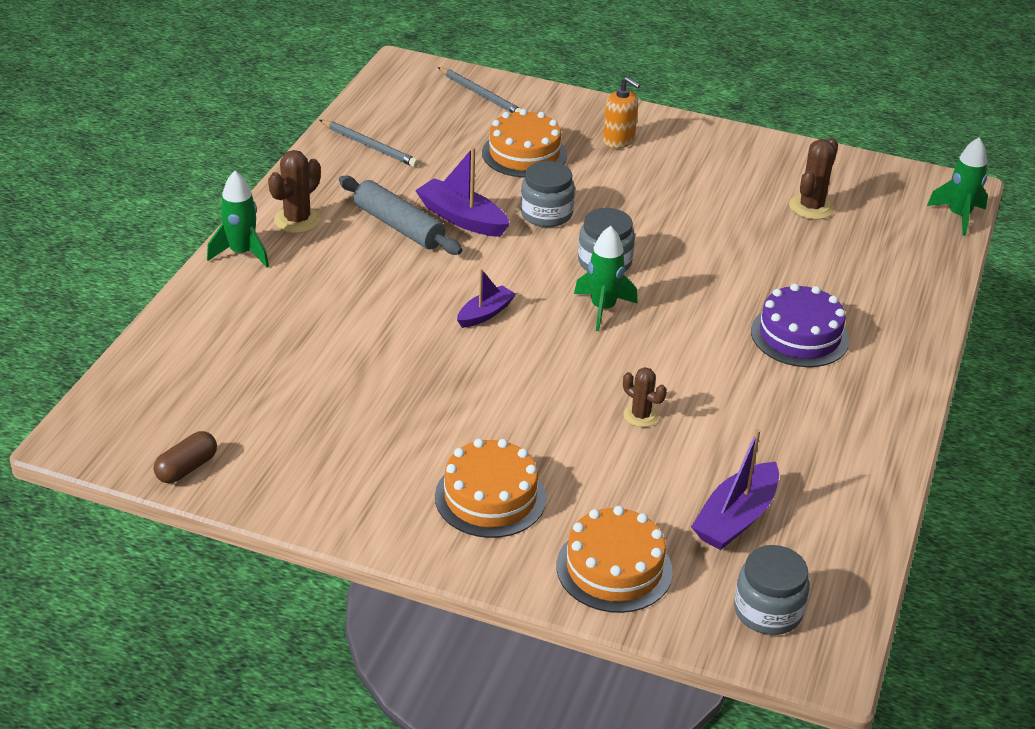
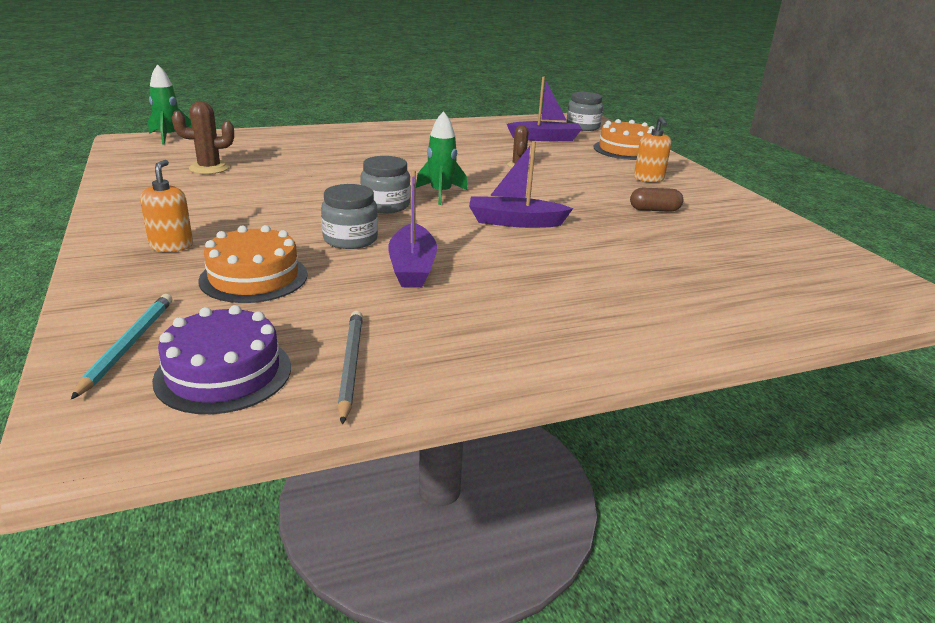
camera: 130 degrees left, 10 degrees down
(187, 468) = (833, 252): brown capsule -> brown capsule (654, 210)
(242, 253) = (647, 343): green rocket -> none
(297, 220) = (551, 340): brown cactus -> none
(399, 226) = (470, 288): grey rolling pin -> none
(481, 94) = (128, 346): grey pencil -> turquoise pencil
(485, 313) = (515, 222): purple boat -> purple boat, size x1.60
(490, 497) = (649, 179): orange cake -> orange soap dispenser
(799, 335) = (376, 149): purple cake -> purple cake (223, 373)

